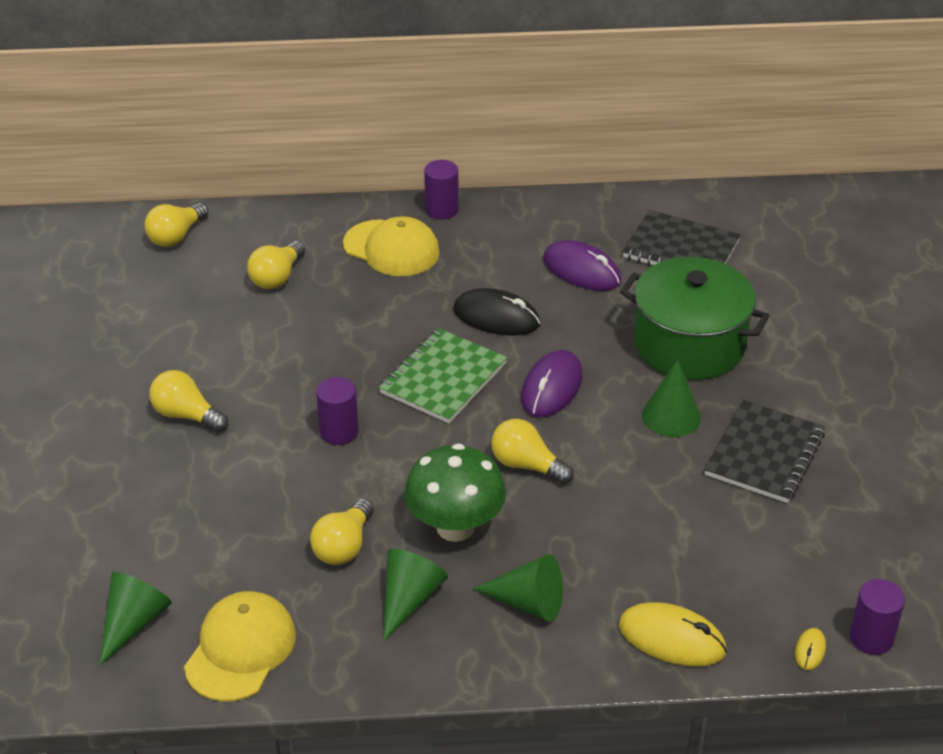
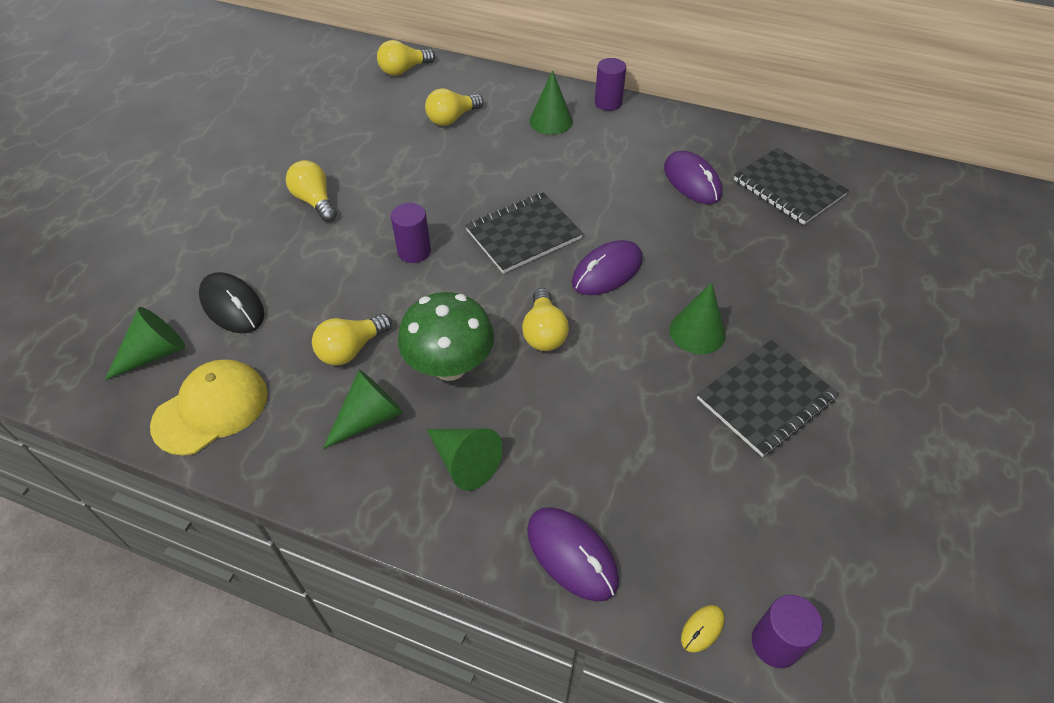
camera: 25 degrees right, 10 degrees up
(391, 248) = (551, 121): yellow cap -> green cone
(443, 378) = (523, 234): green notebook -> black notebook
(496, 317) = (598, 198): black mouse -> black mouse (232, 306)
(527, 465) = (544, 332): yellow light bulb -> yellow light bulb turned 150 degrees counterclockwise
(672, 638) = (572, 554): yellow mouse -> purple mouse
(689, 344) = (750, 272): green pot -> none

